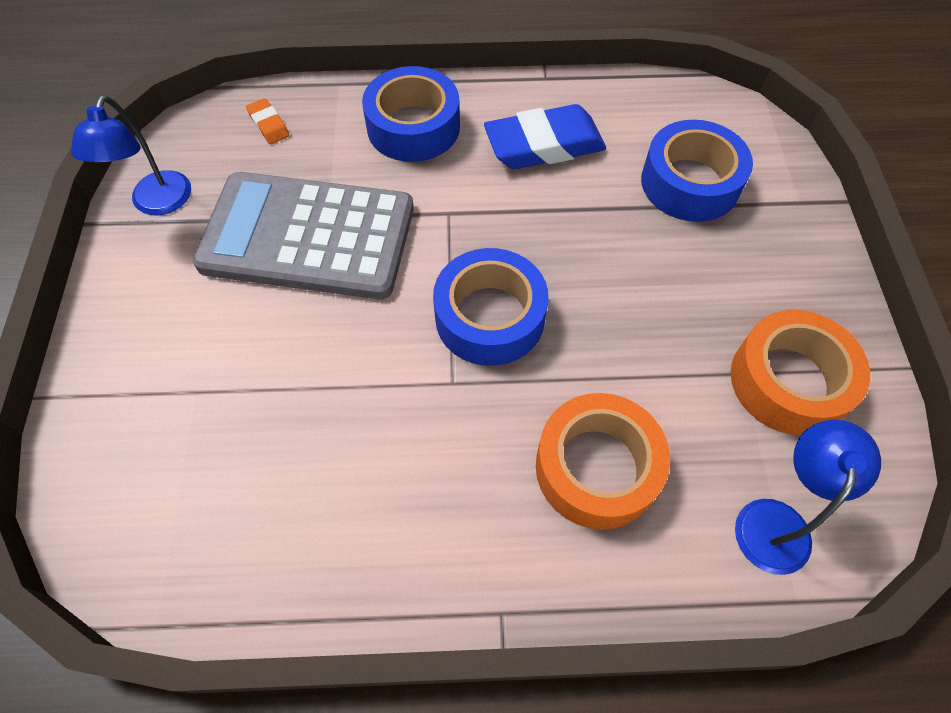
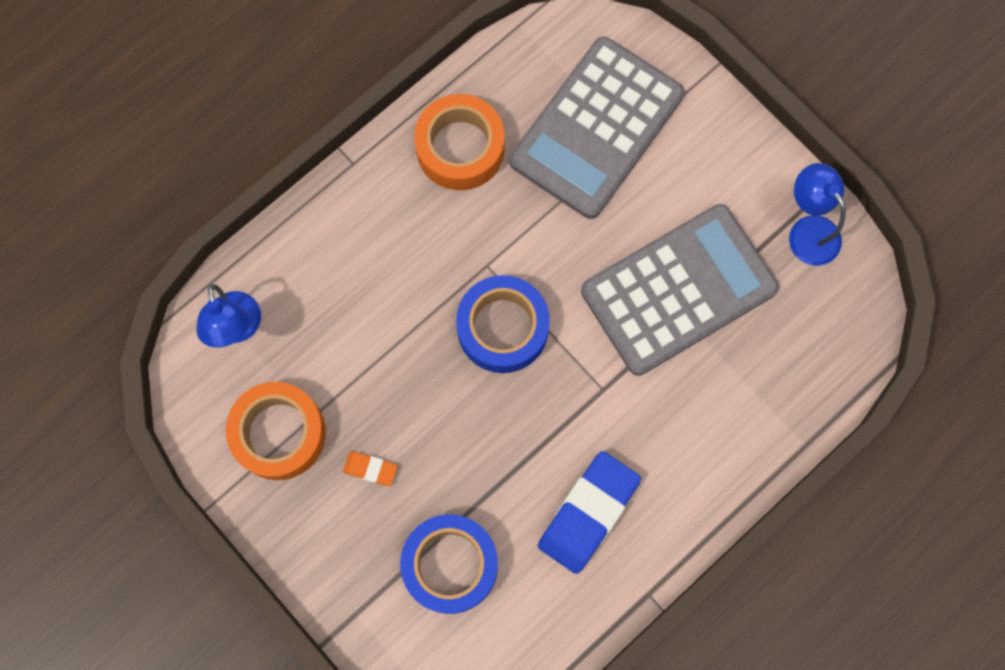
camera: 140 degrees right, 15 degrees up
(214, 429) = (596, 128): none -> grey calculator
(269, 125) = (811, 358): orange eraser -> orange eraser (370, 469)
(413, 127) = (703, 448): blue tape -> none
(596, 468) = (360, 280): orange tape -> orange tape (460, 148)

